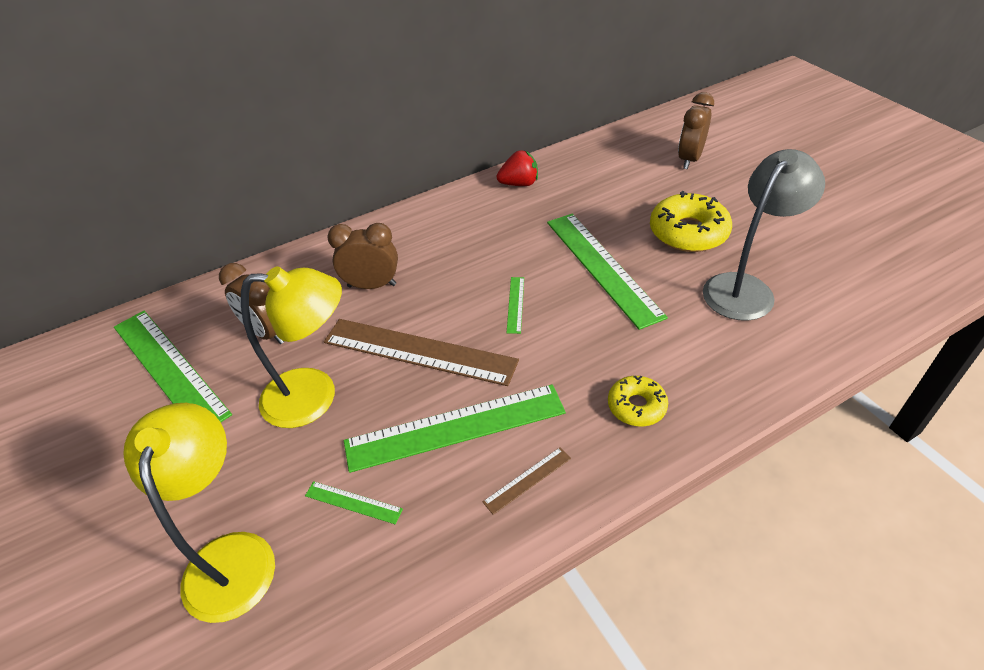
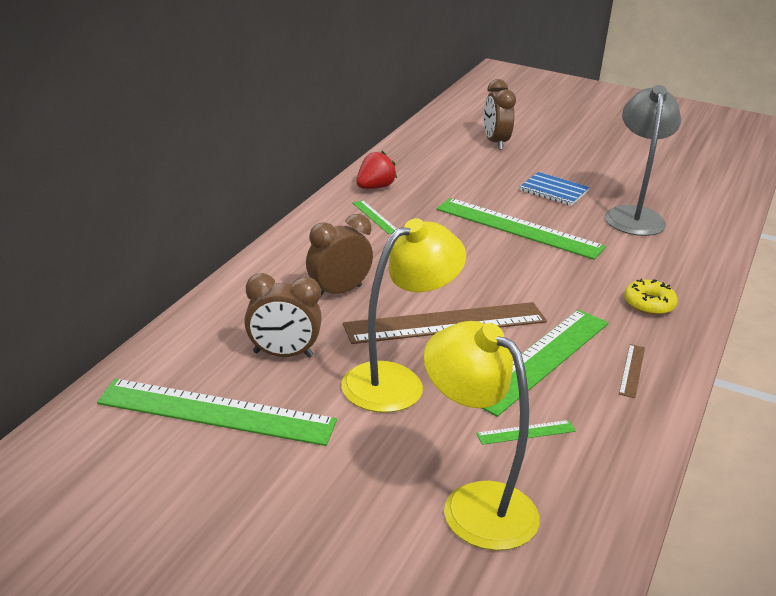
camera: 40 degrees left, 15 degrees down
(515, 304) = (483, 270): green ruler -> green ruler (375, 217)
(688, 232) = (553, 191): yellow donut -> blue notebook

